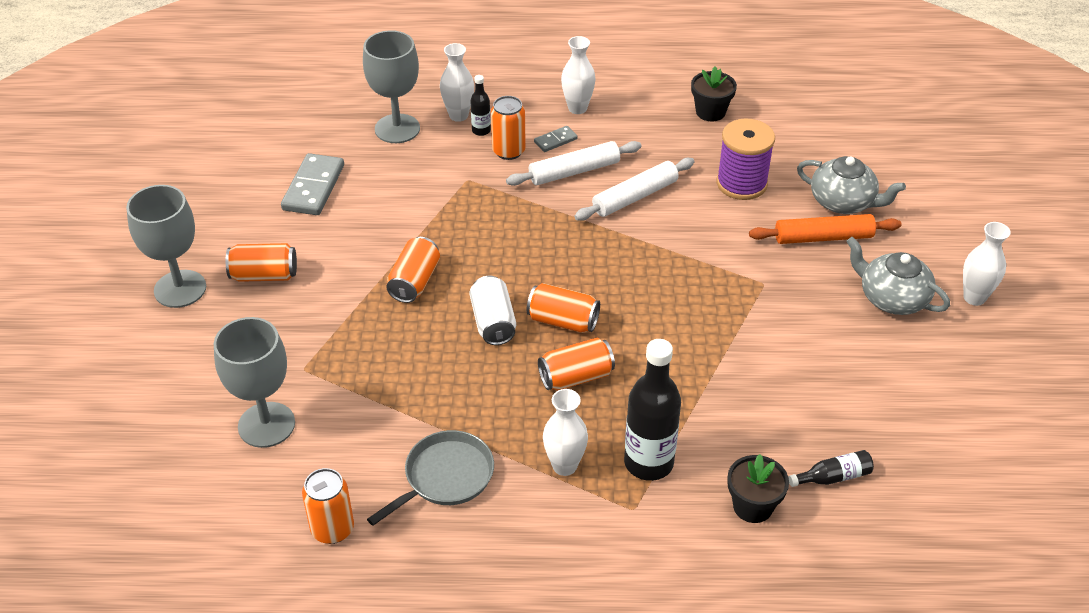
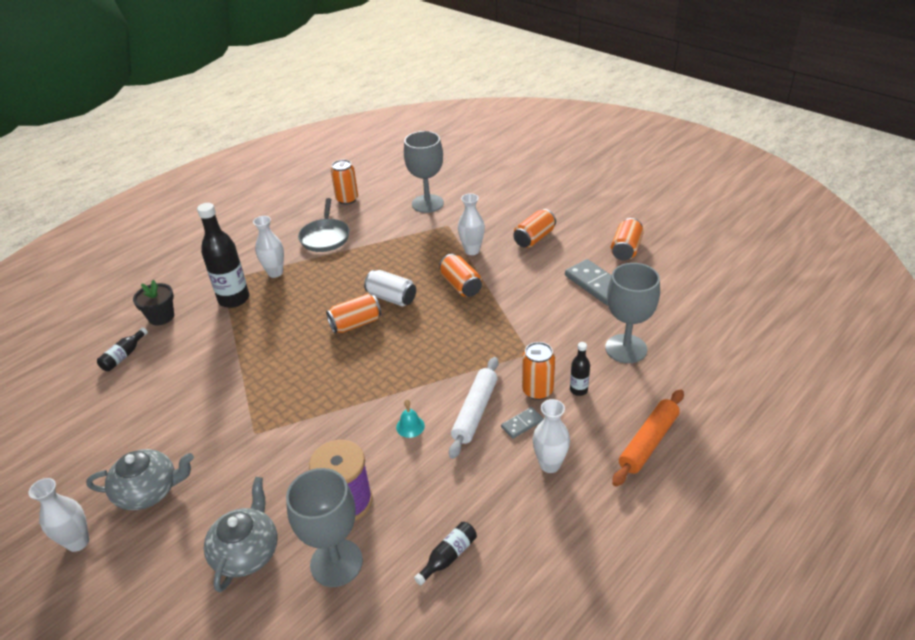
camera: 135 degrees right, 5 degrees down
(180, 289) = (557, 210): grey goblet -> grey goblet (336, 563)
(458, 115) = (611, 388): white vase -> white vase (472, 250)
(555, 140) = (522, 424): grey domino -> grey domino turned 45 degrees clockwise
(576, 377) = (314, 306): orange can -> orange can (626, 249)
(635, 197) = (410, 426): white rolling pin -> turquoise bell
(710, 112) = (448, 556): black flower pot -> black bottle
(823, 237) = (239, 503): orange rolling pin -> orange rolling pin (648, 442)
(843, 202) = (247, 552): grey teapot -> grey teapot turned 120 degrees clockwise

